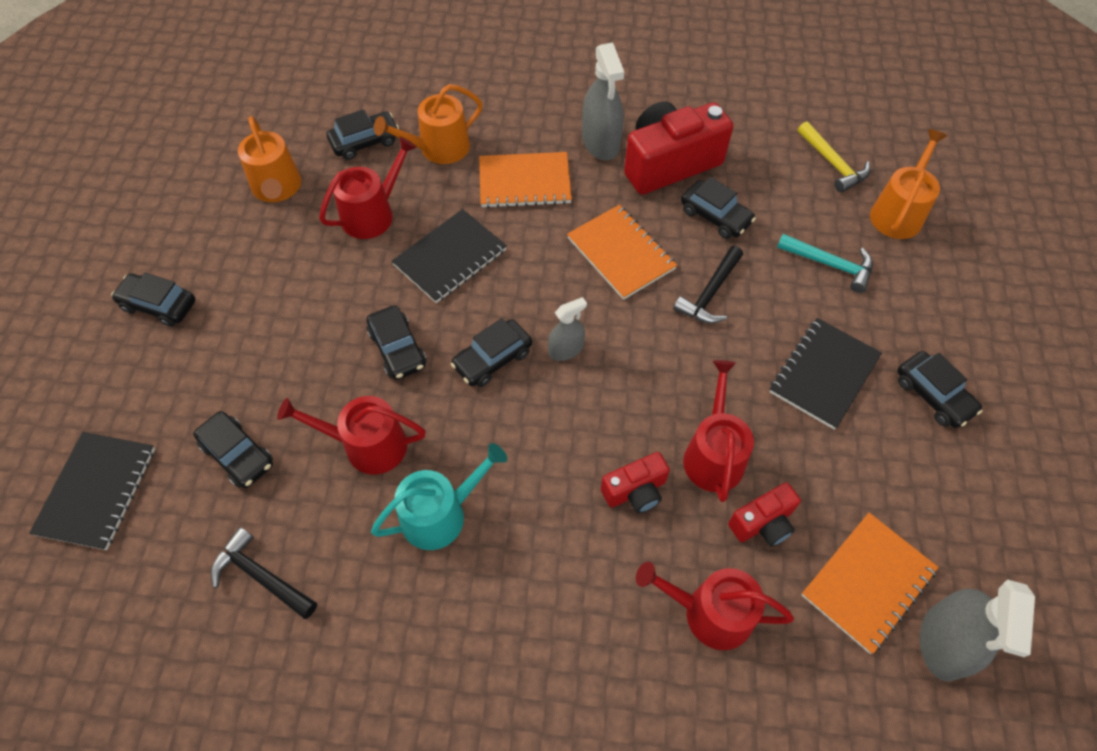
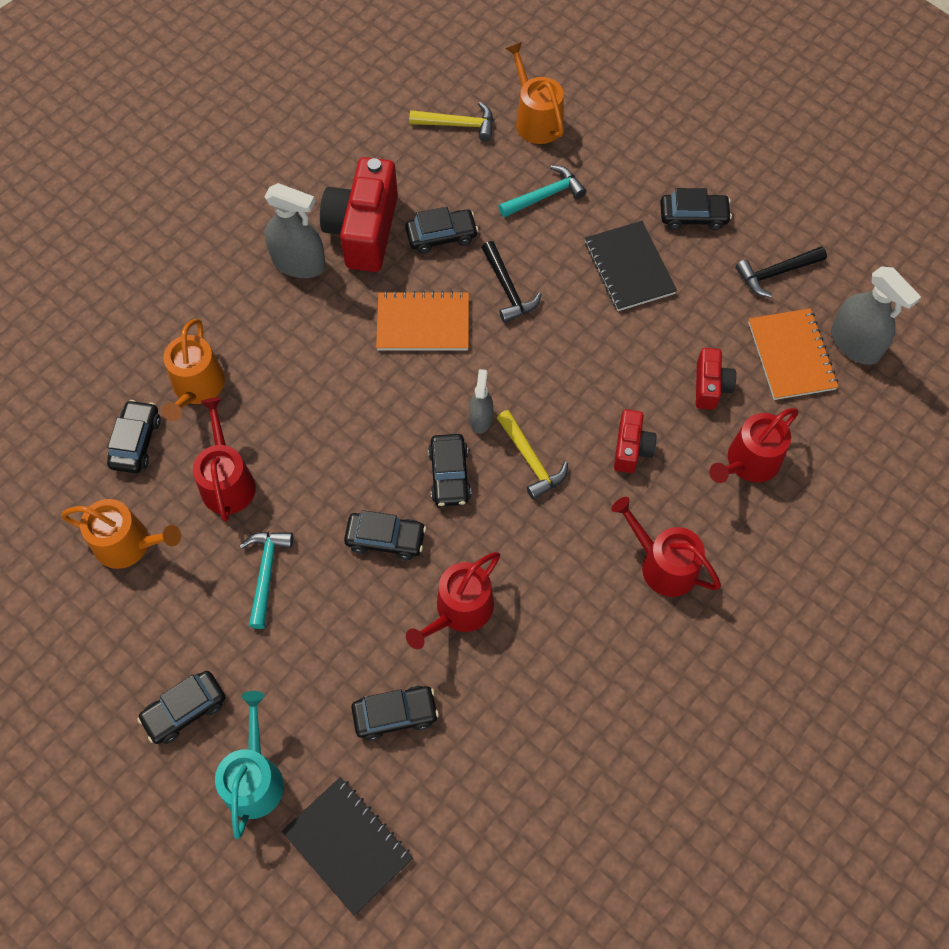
camera: 55 degrees left, 5 degrees up
(261, 576) = (518, 748): black hammer -> black hammer (776, 273)
(310, 286) = (266, 573): none -> turquoise hammer
(440, 514) = (557, 590): turquoise watering can -> turquoise watering can (254, 778)
(450, 257) = (325, 448): black notebook -> none
(524, 182) = (292, 345): orange notebook -> none
(556, 413) = (531, 460): none -> yellow hammer
(713, 454) = (639, 380): red watering can -> red watering can (663, 564)

